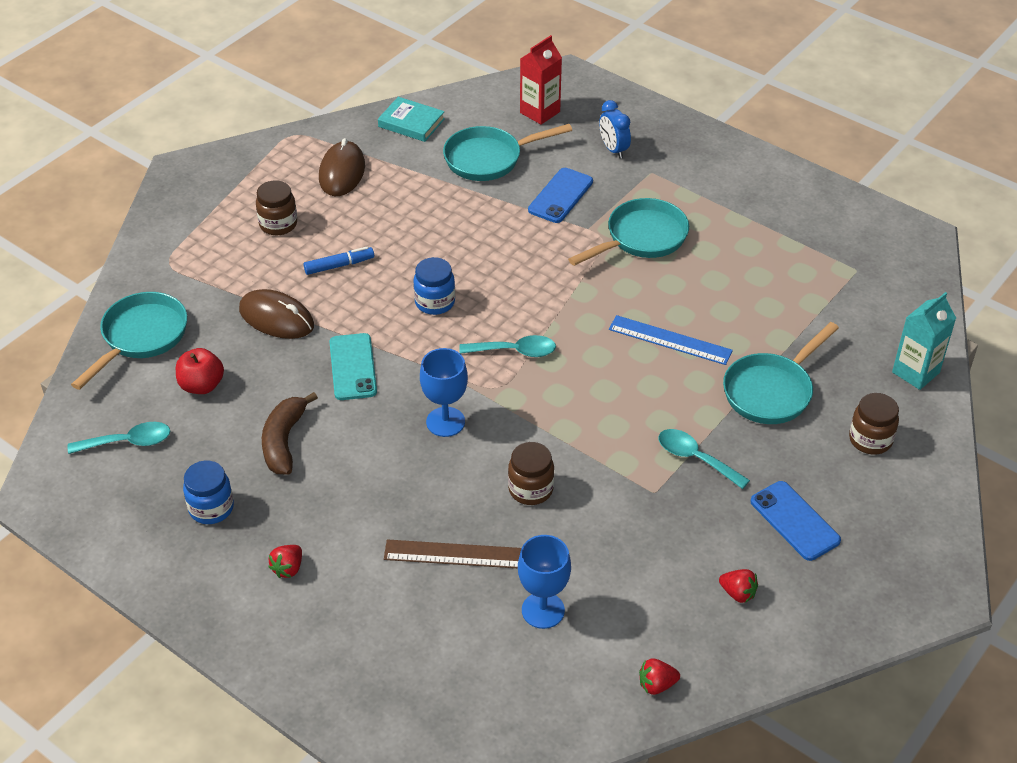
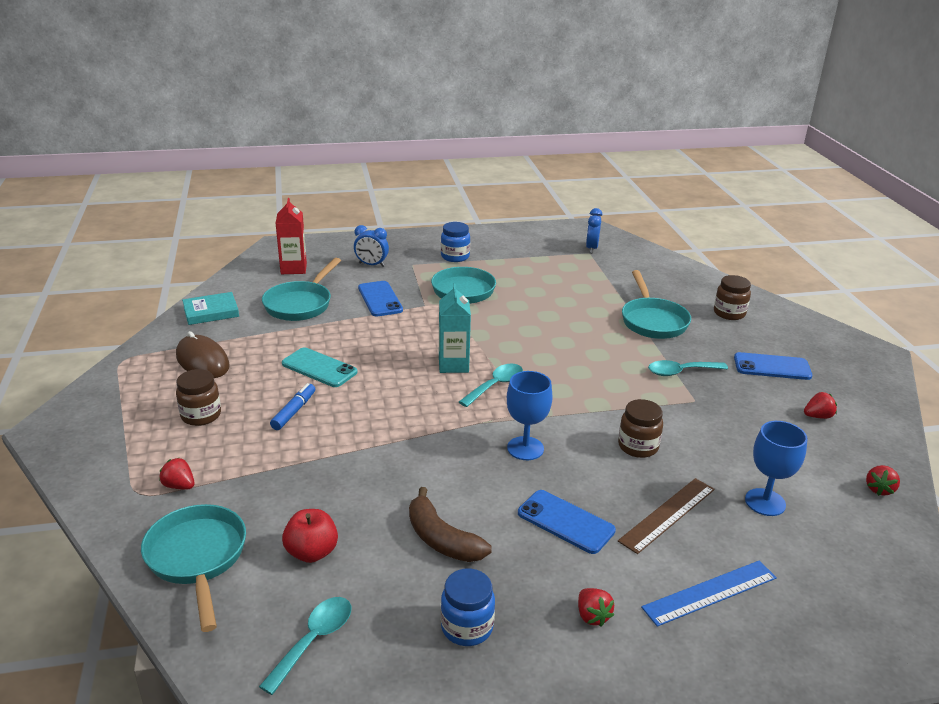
camera: 50 degrees left, 15 degrees down
(196, 275) = (179, 486): none -> red strawberry
(276, 318) = (299, 470): brown mouse -> none
(353, 367) = (409, 461): turquoise phone -> turquoise phone (319, 368)
(377, 498) = (565, 522): none -> blue phone
(435, 302) = (399, 392): blue jar -> blue jar (455, 257)
(670, 340) = (565, 329): blue ruler -> blue ruler (710, 593)
(871, 266) = (591, 248): none -> blue clock
(915, 372) = (691, 277): turquoise carton -> turquoise carton (453, 365)

